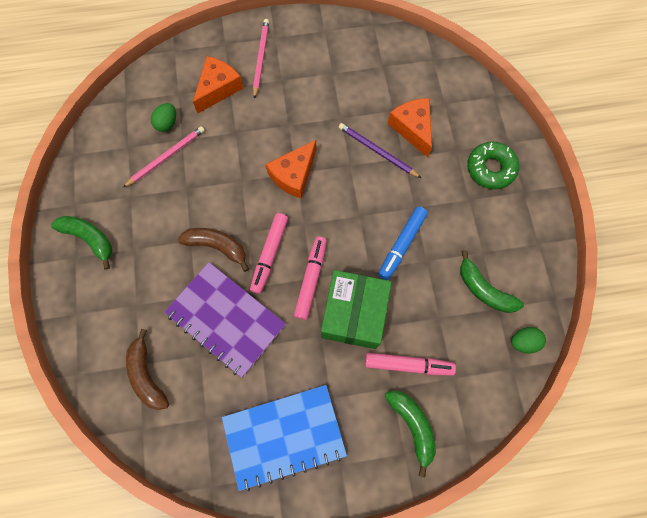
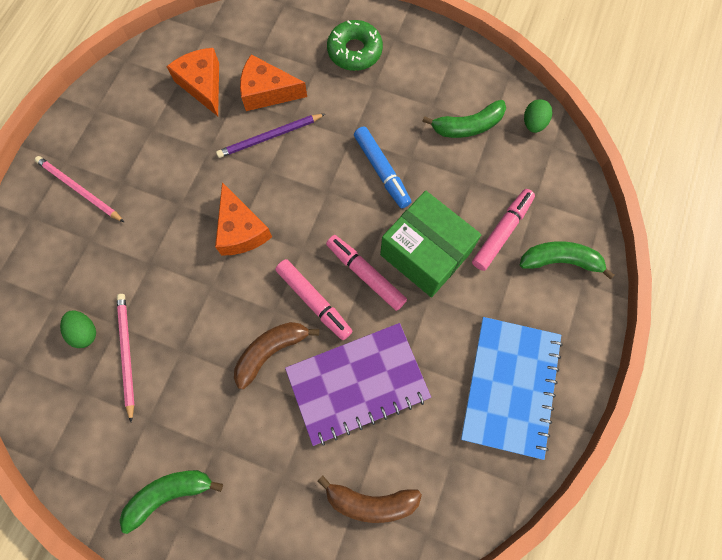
camera: 60 degrees left, 0 degrees up
(218, 88) = (82, 253): orange cheese -> orange cheese (203, 85)

